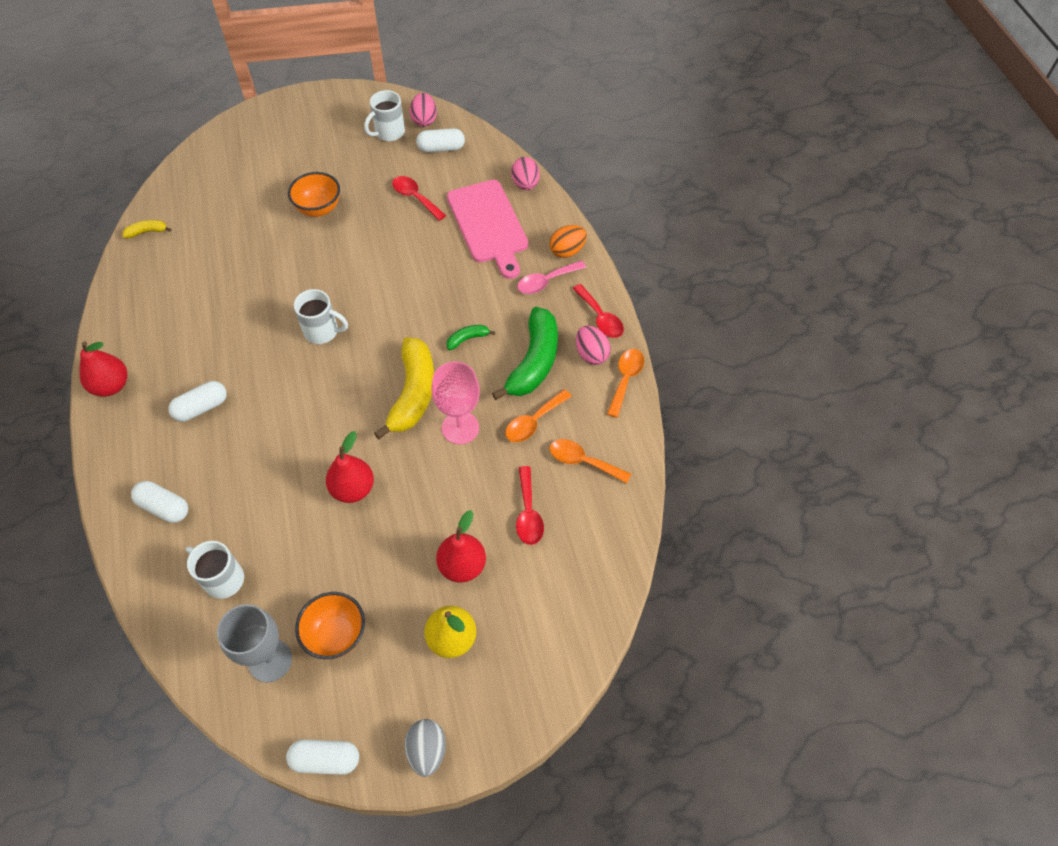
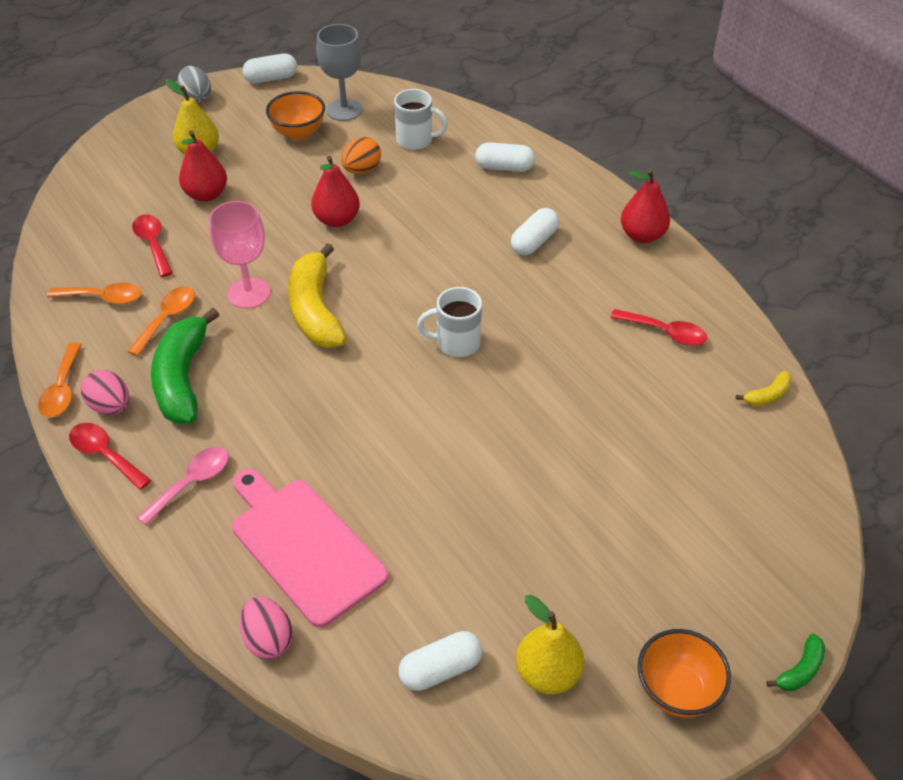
camera: 160 degrees right, 10 degrees down
(319, 209) = (568, 496): orange bowl -> orange bowl (677, 691)
(389, 133) = (548, 673): white mug -> yellow pear
(415, 197) = (437, 558): red spoon -> red spoon (665, 332)
(424, 120) = (501, 725): pink egg -> none
(467, 339) = (275, 382): green banana -> green banana (800, 670)
(567, 251) = (171, 539): orange egg -> orange egg (362, 170)

